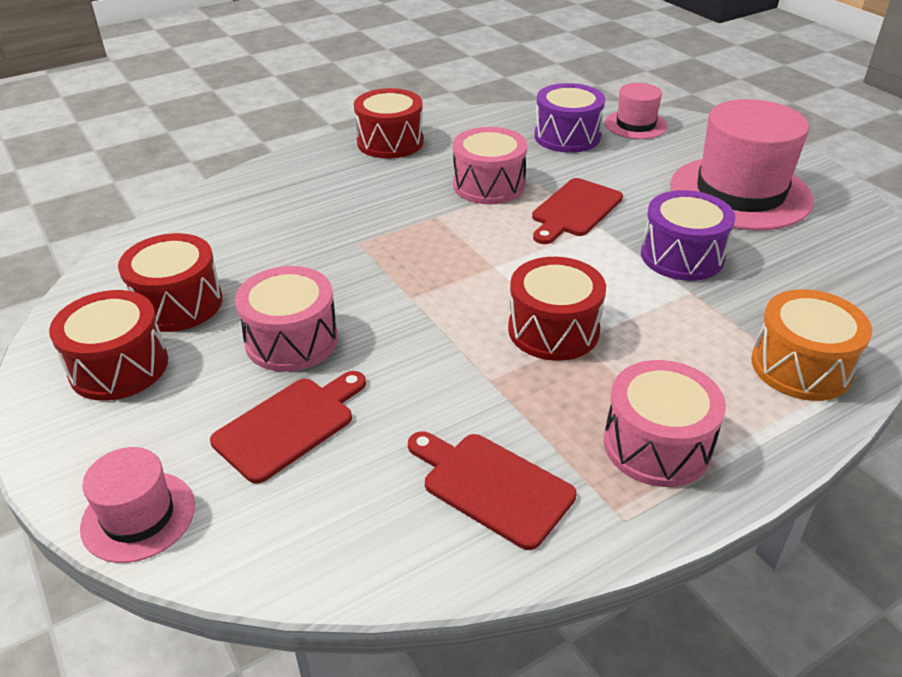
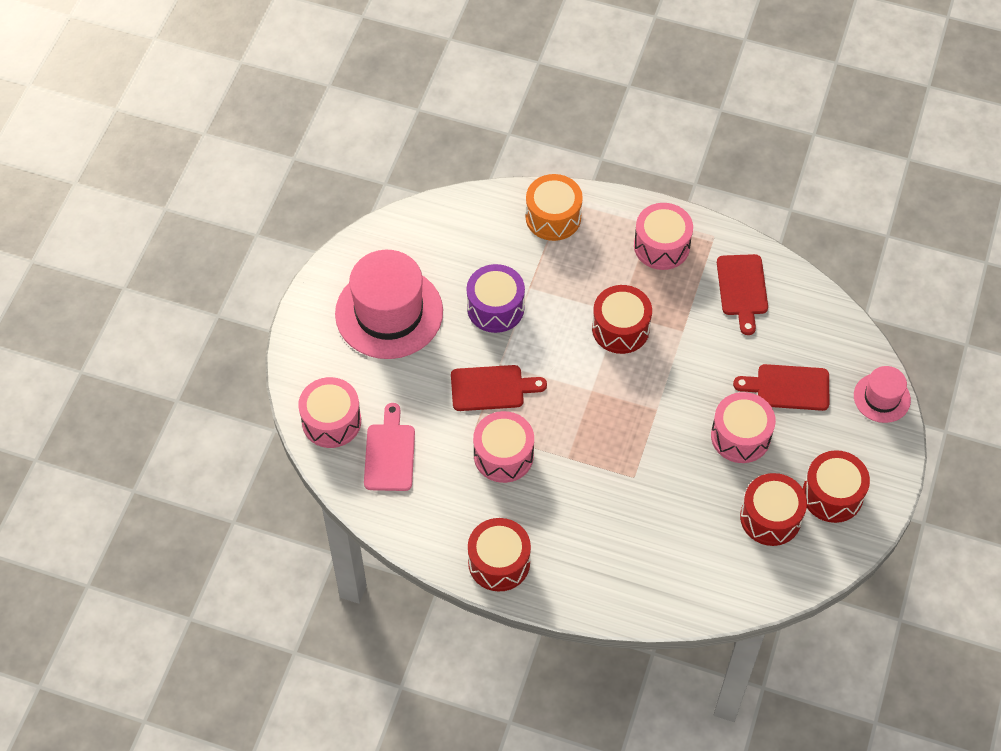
camera: 130 degrees left, 20 degrees up
(567, 136) = (389, 453): purple drum -> pink cutting board
(635, 125) = (331, 421): pink hat -> pink drum

